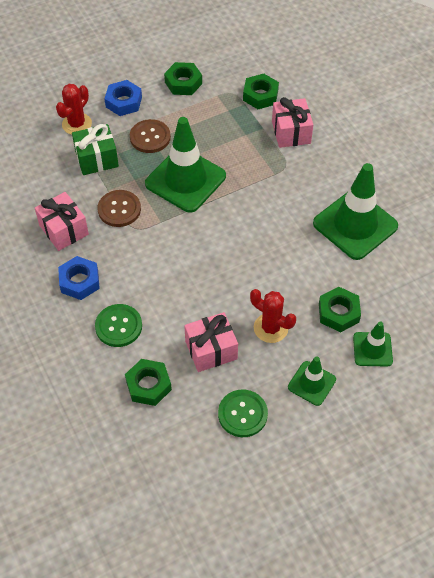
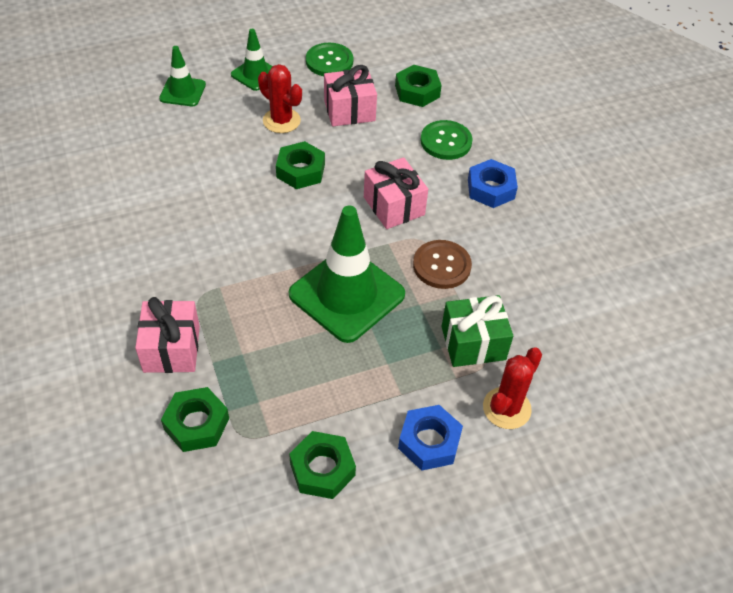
camera: 175 degrees left, 5 degrees down
(64, 230) = (514, 249): pink gift -> pink gift (394, 206)
(150, 137) = (390, 369): brown button -> none
(338, 313) = (203, 125): green nut -> green nut (300, 171)
(355, 225) = (140, 209): green traffic cone -> none

